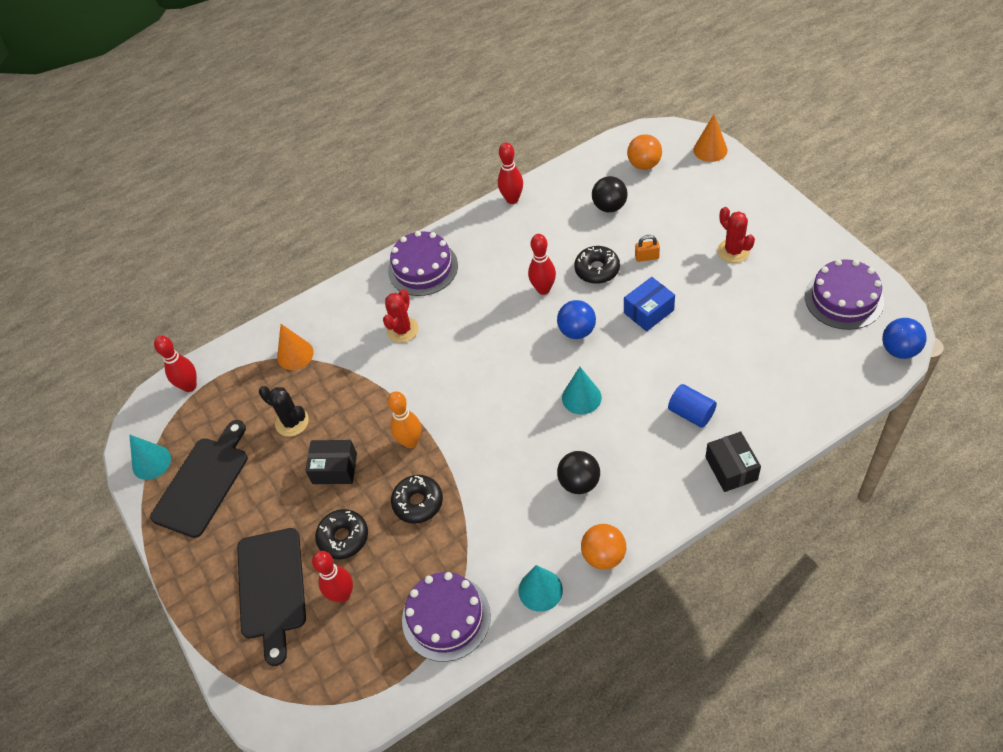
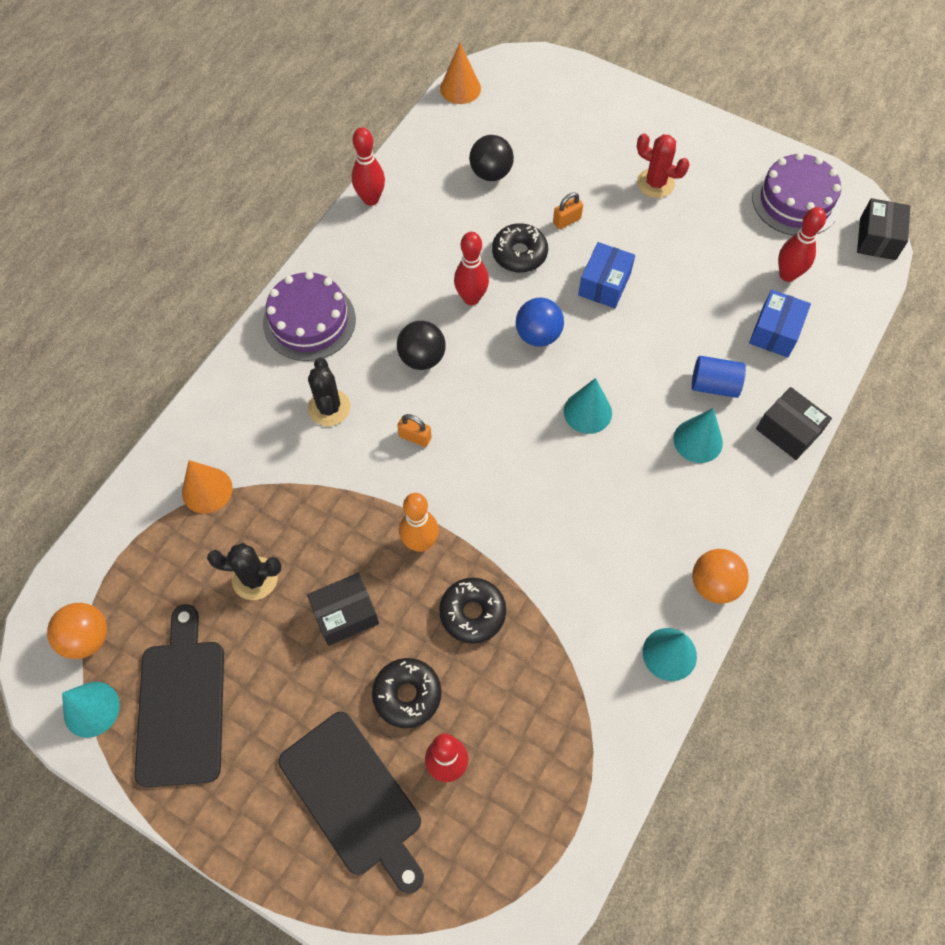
camera: 35 degrees left, 10 degrees up
(190, 386) = (84, 586): red bowling pin -> red bowling pin (787, 275)
(402, 330) = (329, 408): red cactus -> black cactus
(446, 617) = (584, 734): purple cake -> none
(448, 370) = (415, 437): none -> orange padlock
(579, 482) = (641, 512): black ball -> black ball (422, 358)
(644, 164) = (502, 110): orange ball -> orange ball (87, 638)
(653, 448) = (698, 440): none -> turquoise cone
(710, 150) = (565, 72): orange cone -> orange cone (460, 88)
(765, 391) = (775, 332): none -> blue box
(899, 350) = (877, 238): blue ball -> black box

